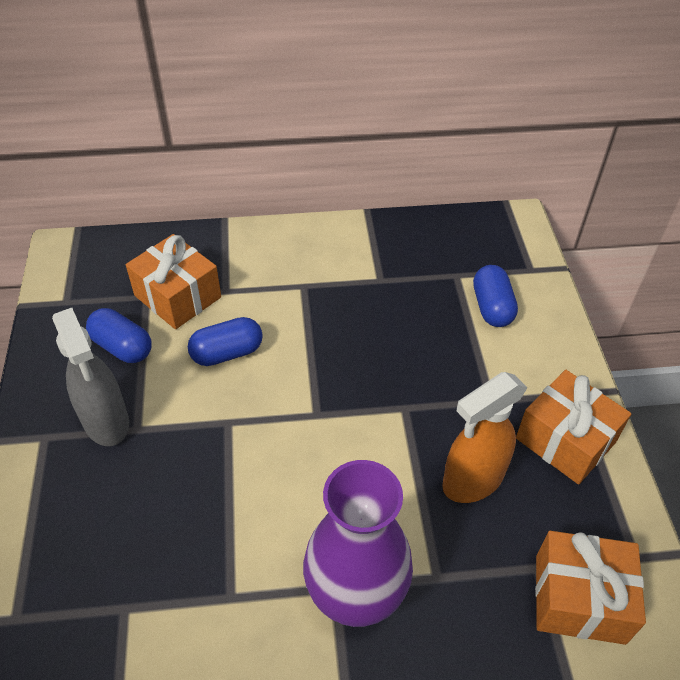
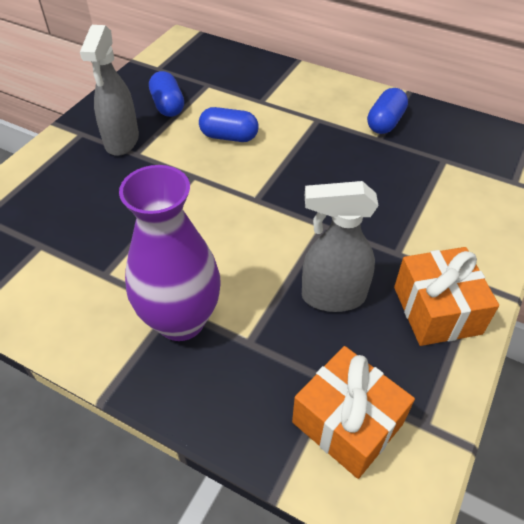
camera: 35 degrees right, 0 degrees up
(177, 296) = (227, 92): orange gift -> none
(472, 480) = (332, 296): orange spray bottle -> grey spray bottle
(492, 307) = (455, 193): blue capsule -> blue capsule (385, 122)

